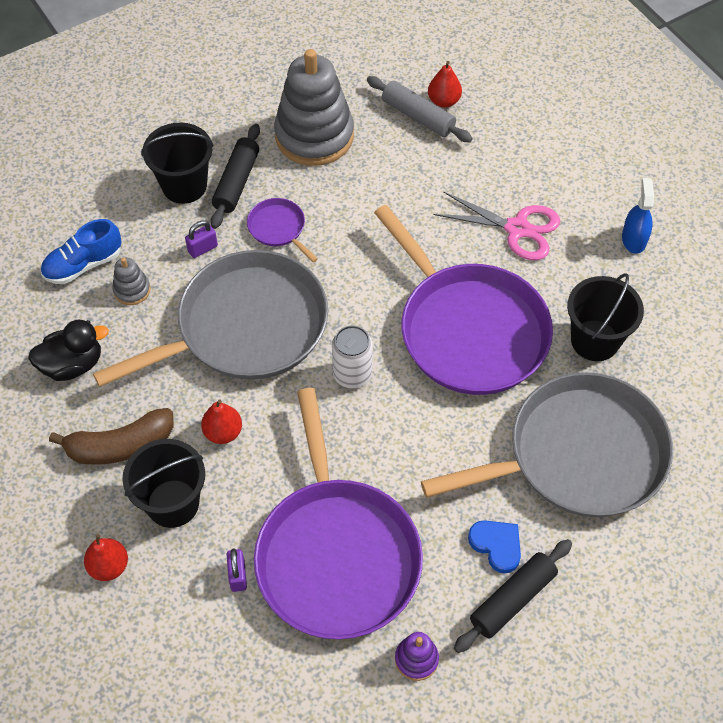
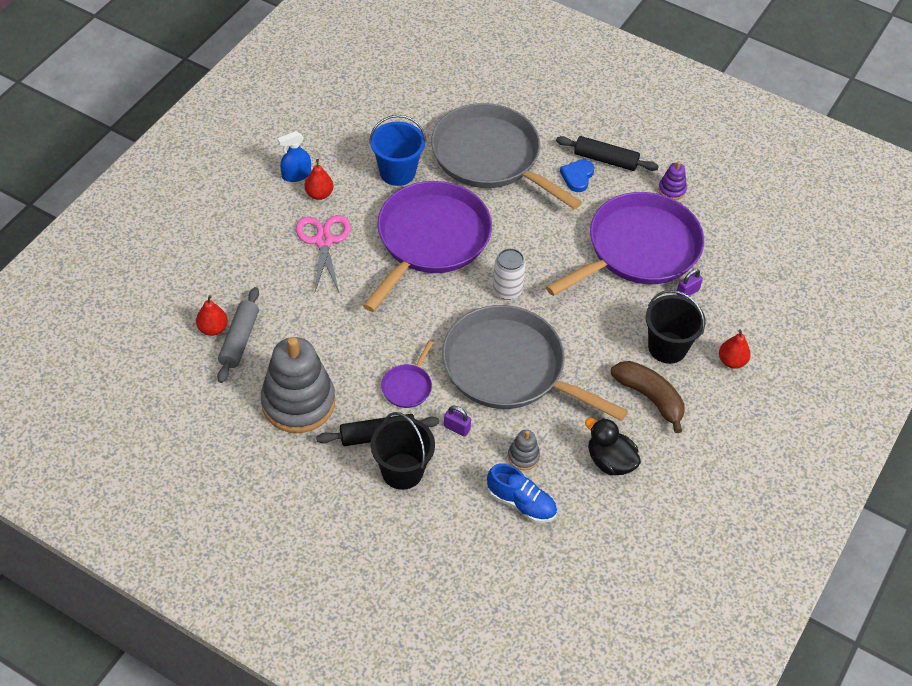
camera: 120 degrees left, 5 degrees down
(223, 432) = (599, 343): red pear -> red pear (319, 194)
(595, 340) = (397, 172): black bucket -> blue bucket

